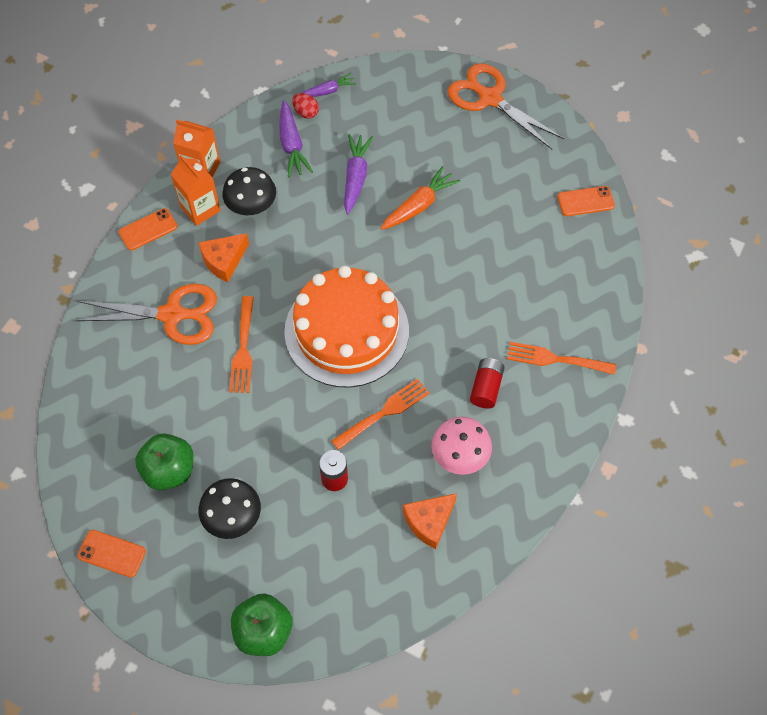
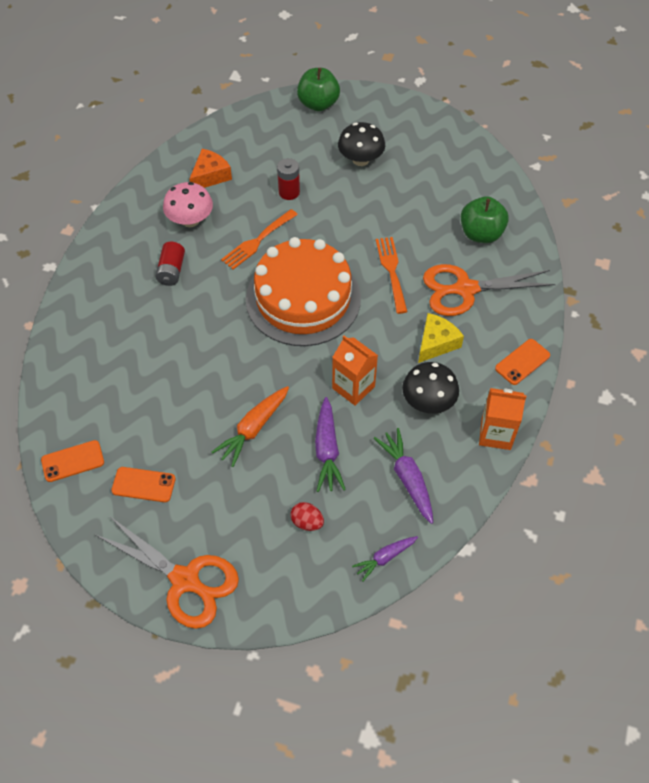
camera: 170 degrees right, 5 degrees down
(112, 553) = (441, 129): orange phone -> orange phone (143, 485)
(169, 470) = (420, 180): green apple -> green apple (481, 234)
(200, 209) = (479, 391): orange carton -> orange carton (353, 387)
(224, 261) = (436, 343): orange cheese -> yellow cheese
(306, 112) = (403, 523): red egg -> red egg (307, 522)
(556, 359) = (109, 302): orange fork -> none

